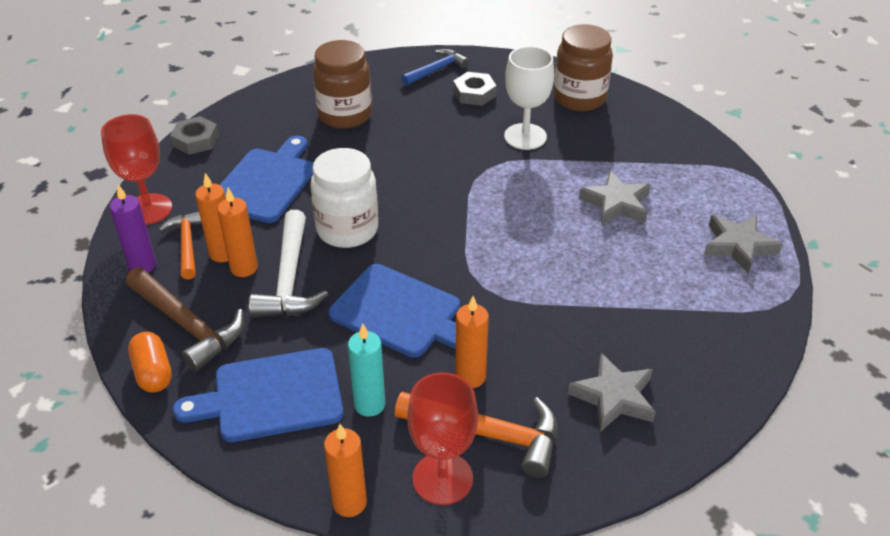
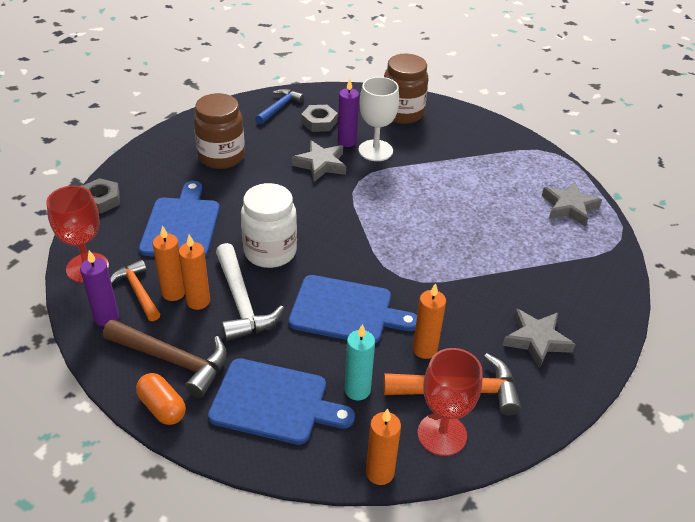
camera: 20 degrees left, 0 degrees up
(271, 396) = (274, 402): blue cutting board -> blue cutting board turned 135 degrees counterclockwise
(496, 121) = (347, 141): none -> purple candle
(616, 204) = (468, 192): grey star -> grey star (321, 164)

